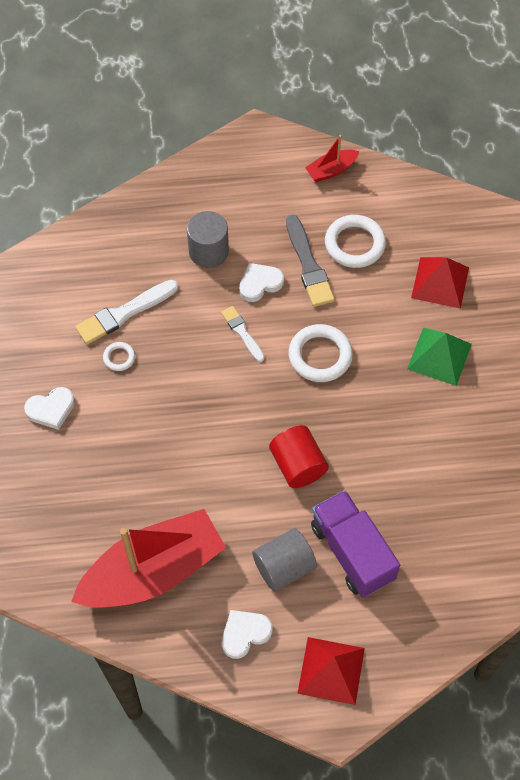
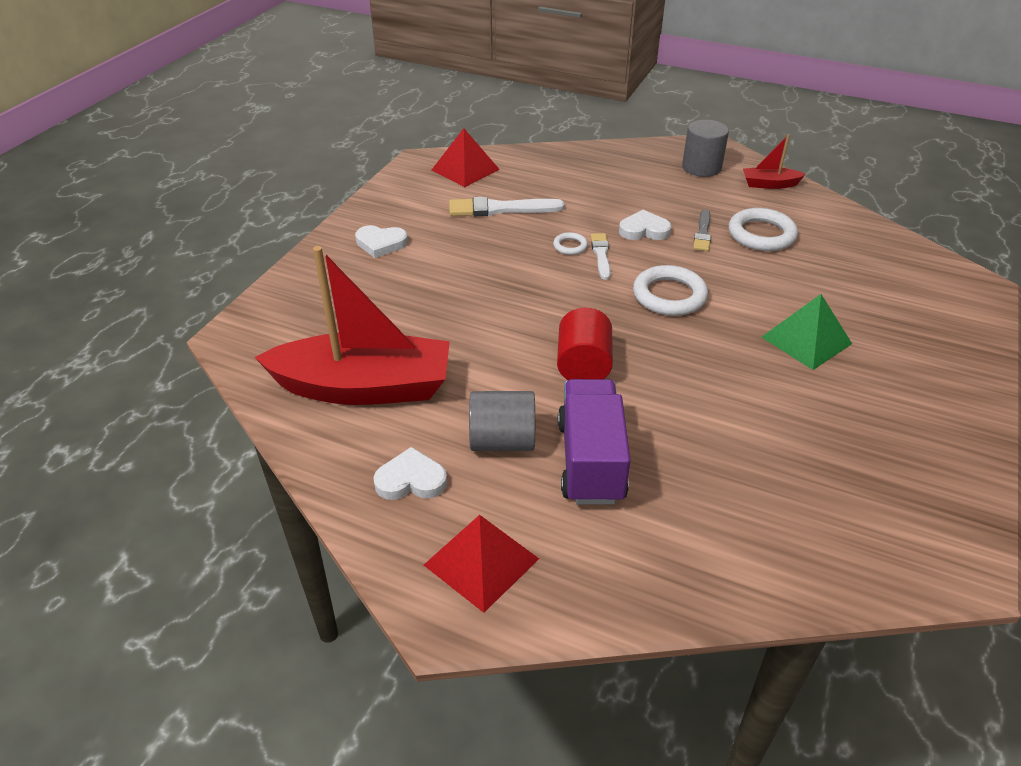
camera: 30 degrees right, 20 degrees down
(119, 357) = (471, 233): white ring -> white ring (570, 246)
(208, 251) = (610, 197): grey cylinder -> grey cylinder (701, 167)
(308, 264) = (702, 233): grey brush -> grey brush, size x0.61
(440, 282) = (841, 287): red pyramid -> red pyramid (465, 169)

